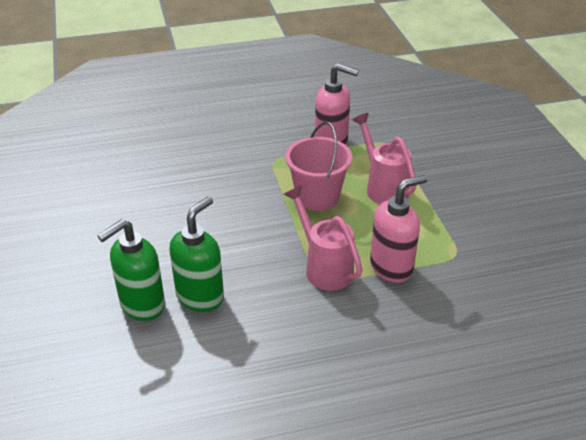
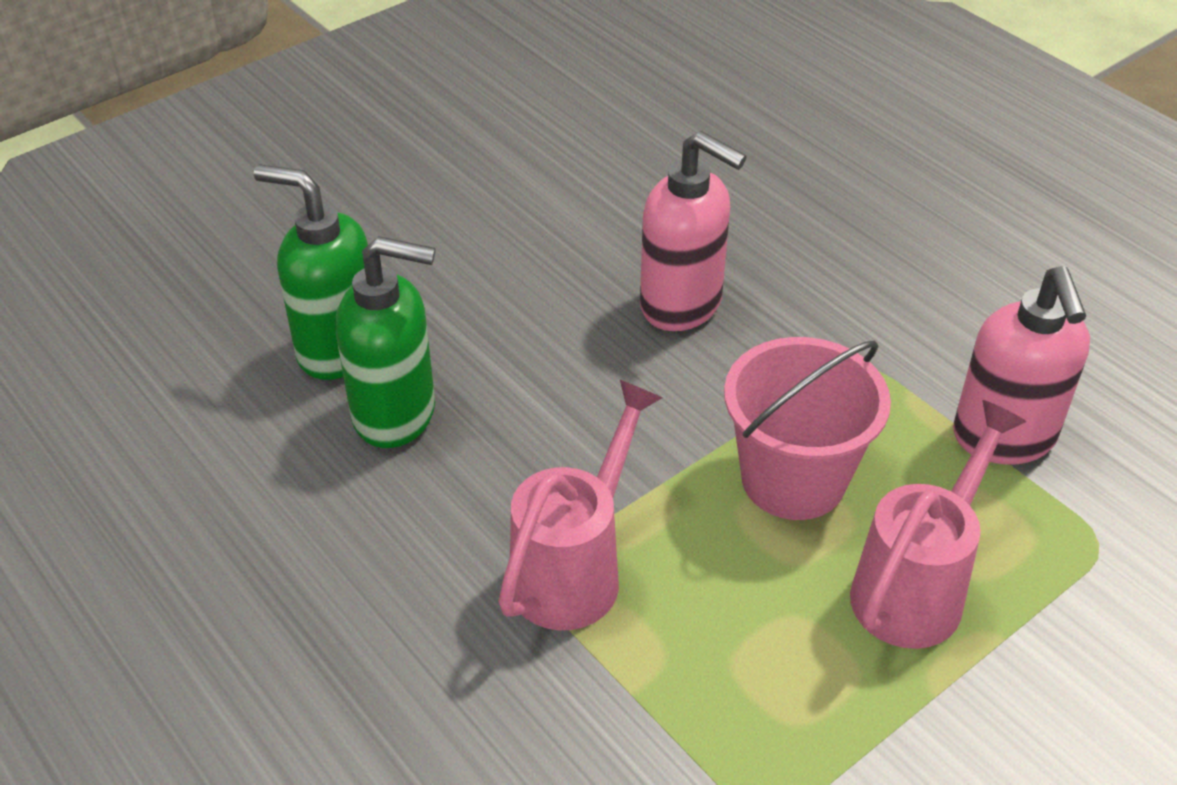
camera: 65 degrees right, 5 degrees up
(391, 267) = (646, 691): pink soap dispenser -> pink soap dispenser (682, 305)

